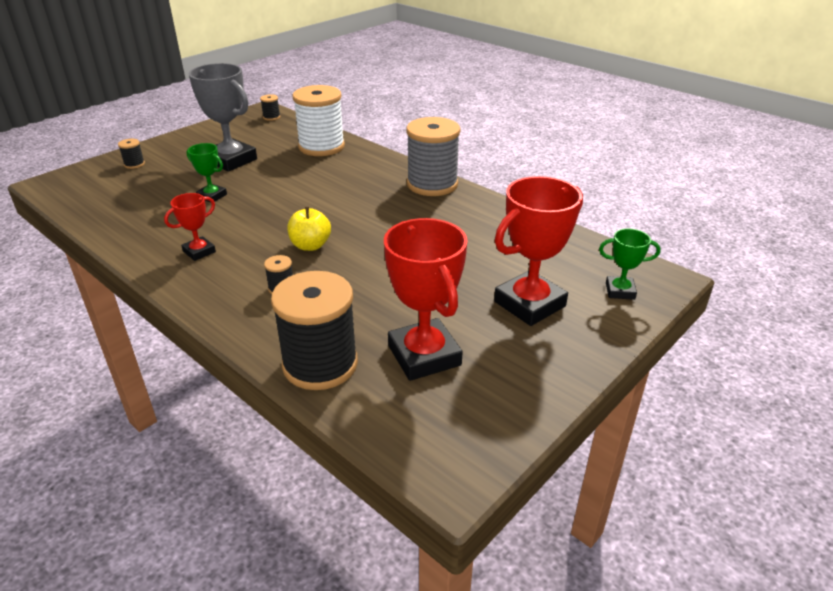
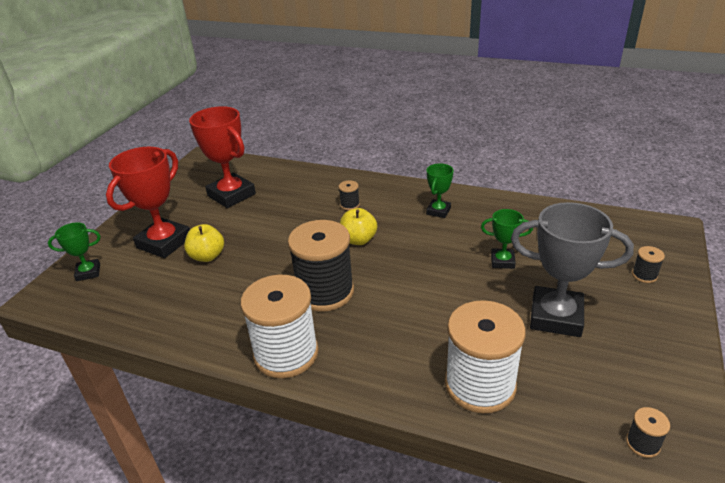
camera: 160 degrees right, 0 degrees up
(199, 252) = (438, 211): red trophy -> green trophy
(320, 364) = (290, 176): black spool -> black spool (325, 292)
(432, 184) = (286, 353): grey spool -> white spool
(478, 272) = (207, 256): none -> yellow apple

